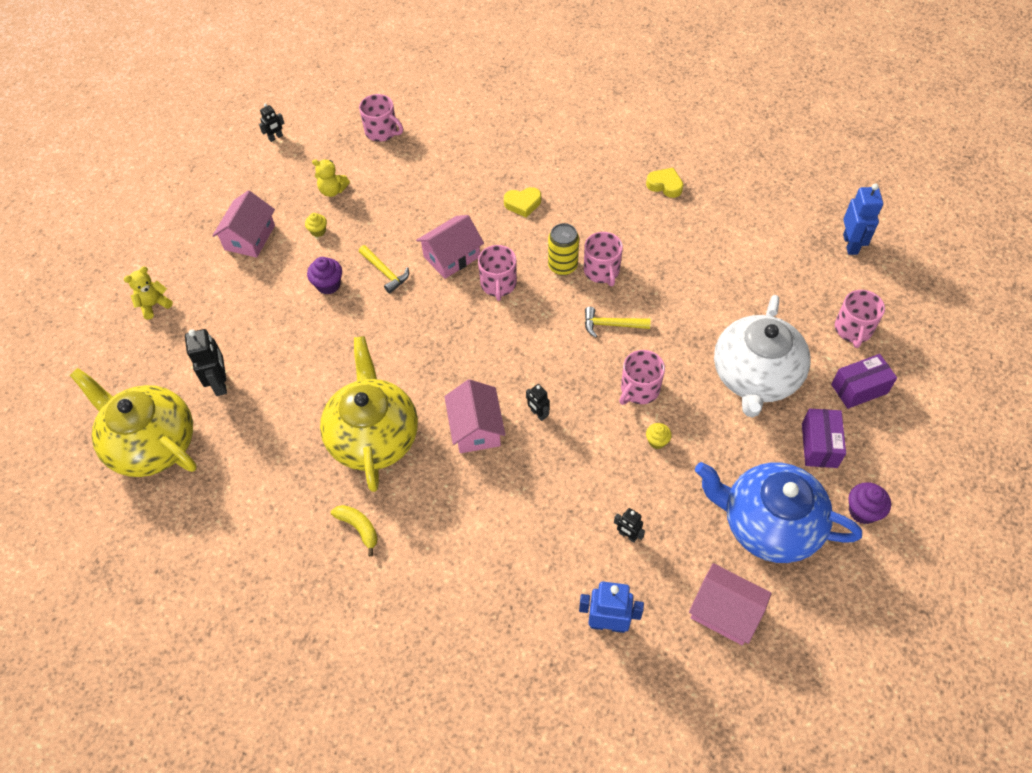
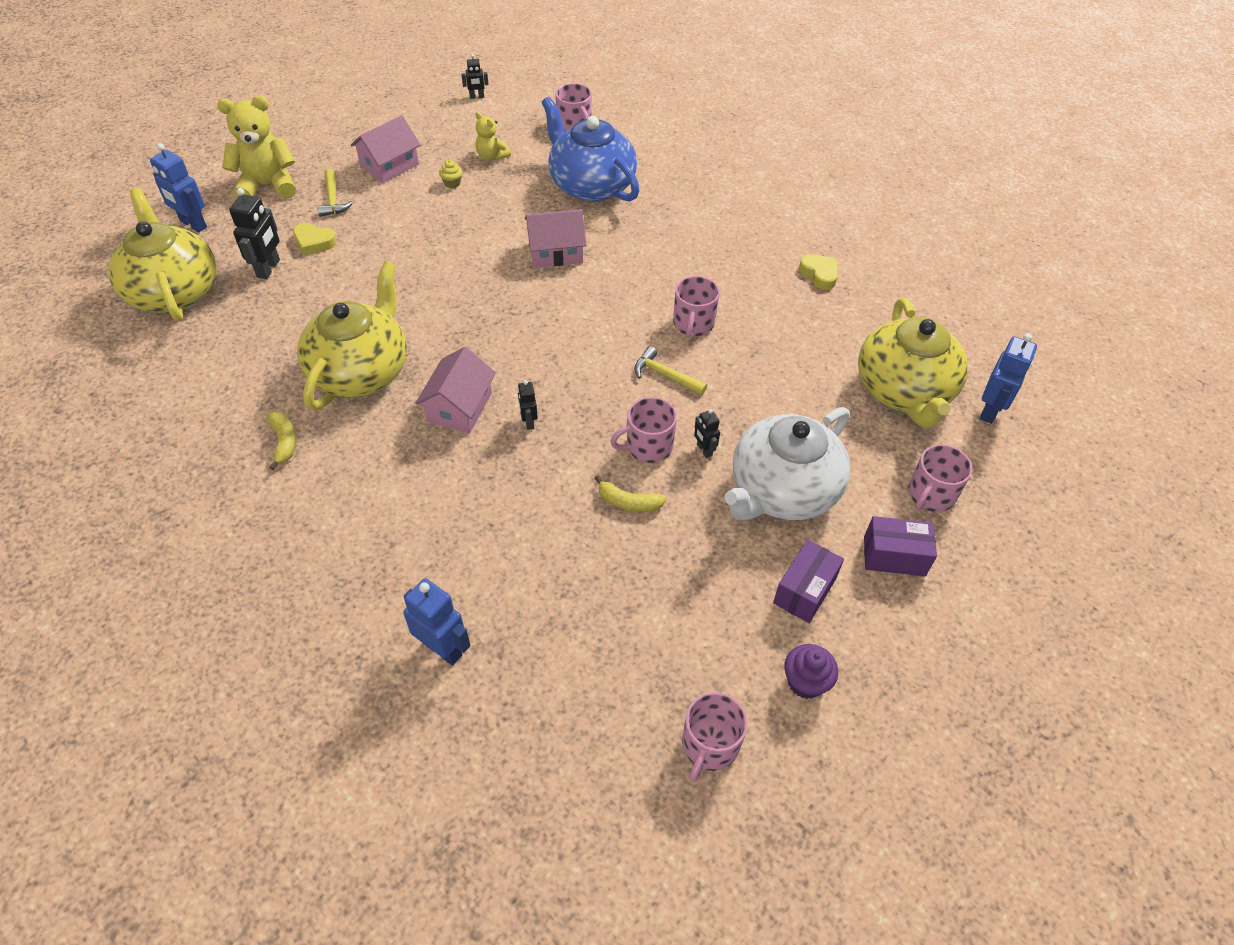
camera: 25 degrees right, 5 degrees down
(115, 373) = (193, 224): none -> blue robot
(154, 305) = (268, 185): yellow teddy bear -> yellow teddy bear, size x1.85
(328, 285) = (425, 229): purple cupcake -> none
(385, 272) = (484, 240): yellow hammer -> yellow hammer (333, 199)
(498, 284) = (581, 293): pink mug -> pink mug (709, 745)
(523, 204) = (660, 234): yellow heart -> yellow heart (314, 242)
(562, 266) = (657, 303): yellow can -> none
(627, 535) = (529, 576): black robot -> black robot (704, 450)
(657, 441) = (628, 502): yellow cupcake -> yellow banana
(725, 612) = (573, 703): pink house -> none
(768, 524) = (687, 640): blue teapot -> blue teapot (590, 185)
(785, 256) = (903, 391): none -> yellow teapot

